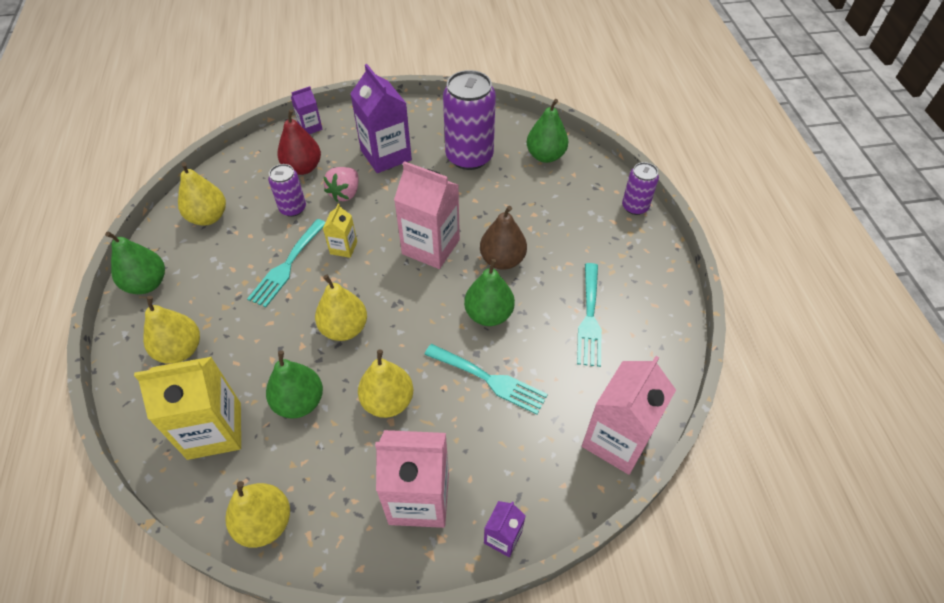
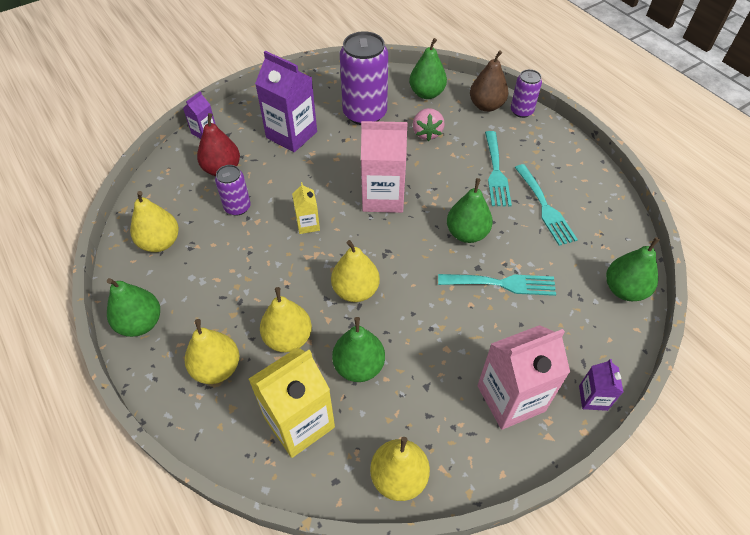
camera: 25 degrees left, 0 degrees up
(287, 265) = (267, 257): turquoise fork -> turquoise fork (496, 172)
(345, 193) = (277, 178): pink strawberry -> pink strawberry (427, 133)
(388, 401) = (433, 334): yellow pear -> yellow pear (288, 338)
(502, 260) = (448, 187): brown pear -> brown pear (486, 106)
(616, 440) = (624, 289): pink carton -> green pear

